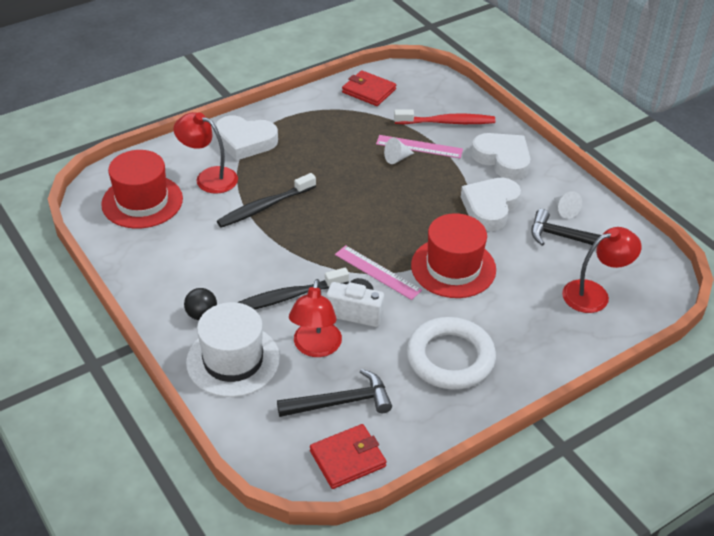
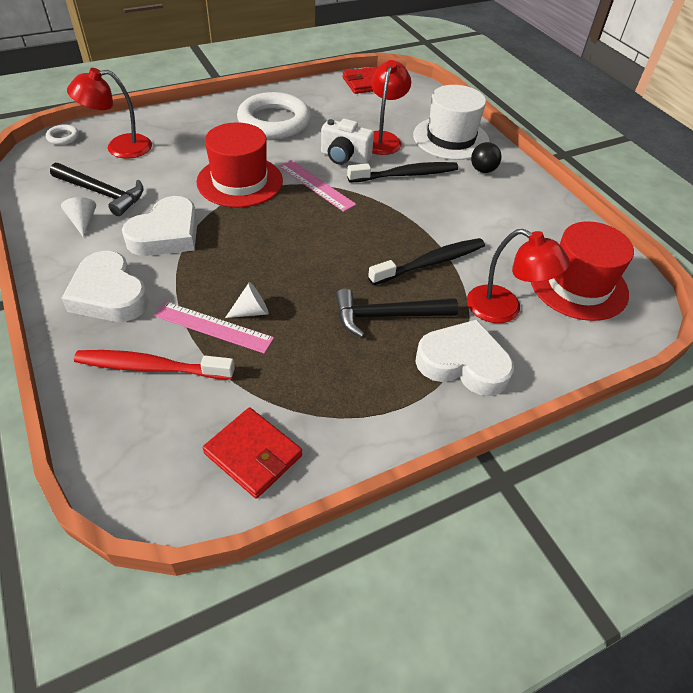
camera: 175 degrees left, 5 degrees up
(341, 402) = (367, 108): black hammer -> black hammer (387, 316)
(661, 300) = (63, 137): none -> white ring

